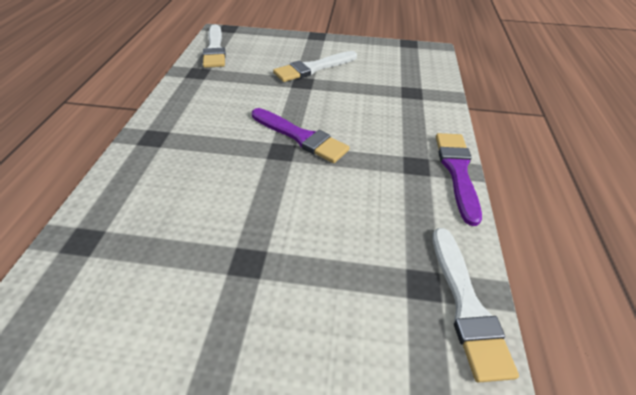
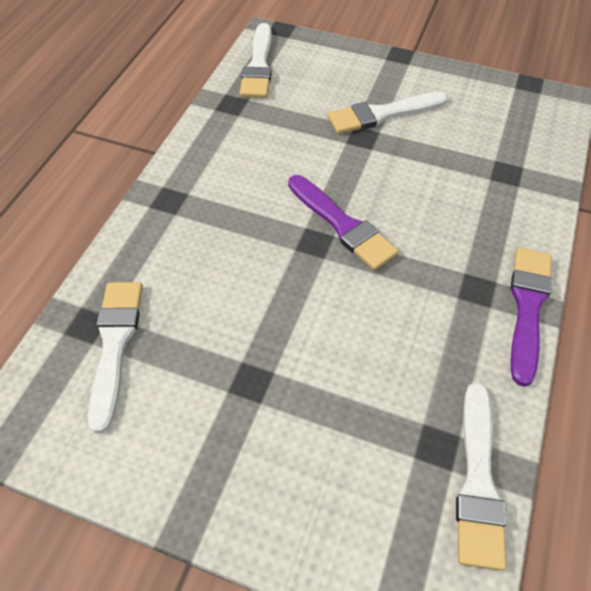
camera: 15 degrees right, 10 degrees up
(112, 253) = (115, 345): none -> white brush

